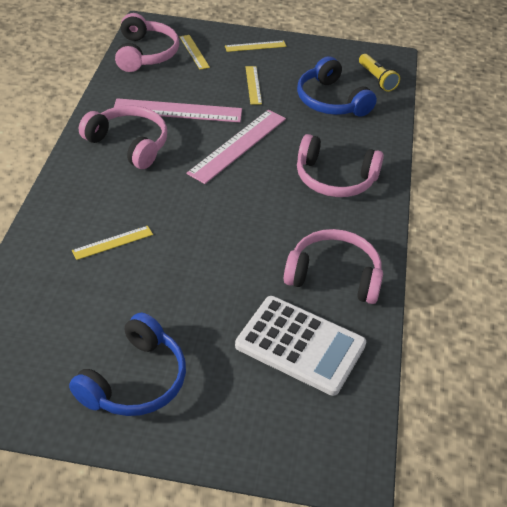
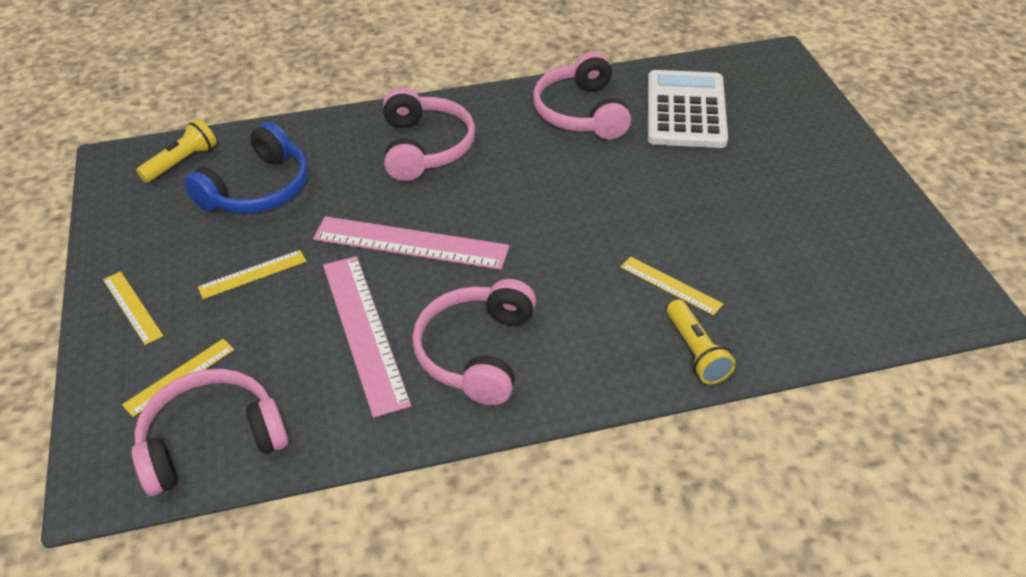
camera: 110 degrees left, 0 degrees up
(51, 229) = (696, 352): none -> yellow flashlight
(135, 380) = (822, 193): blue headphones -> none

